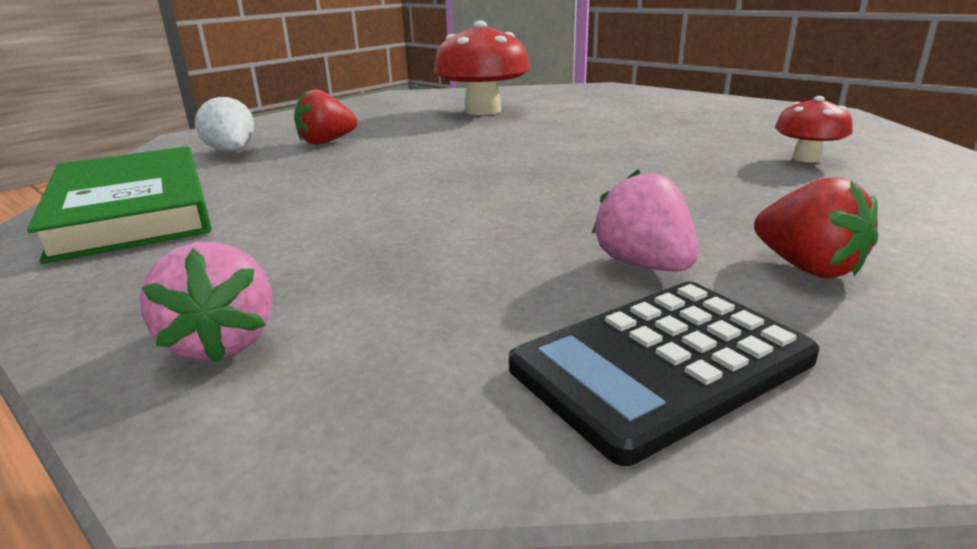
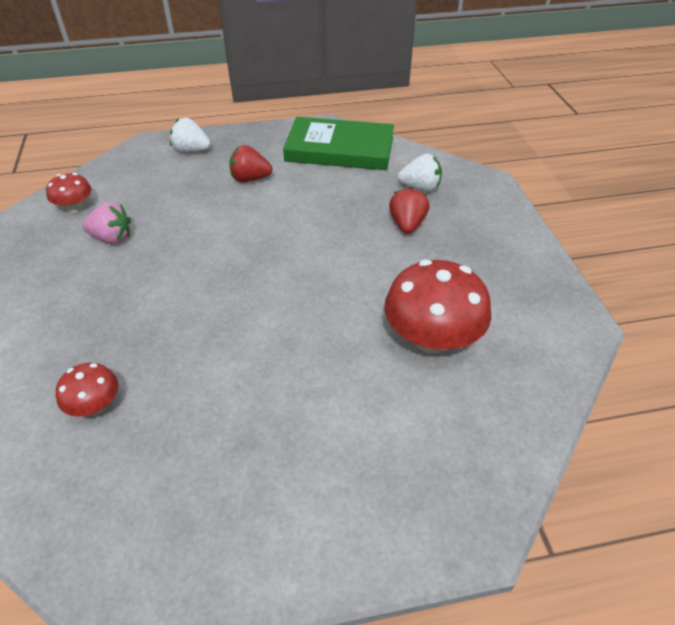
camera: 125 degrees right, 20 degrees up
(222, 343) = (191, 150): pink strawberry -> white strawberry
(661, 364) = (75, 207): black calculator -> red mushroom
(807, 267) = (50, 272): red strawberry -> red strawberry (250, 179)

